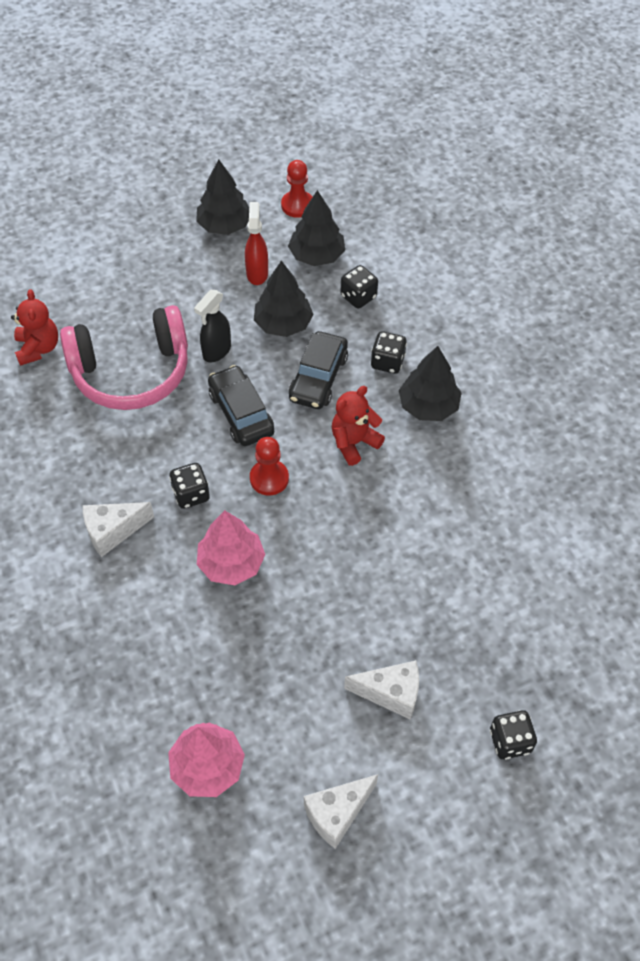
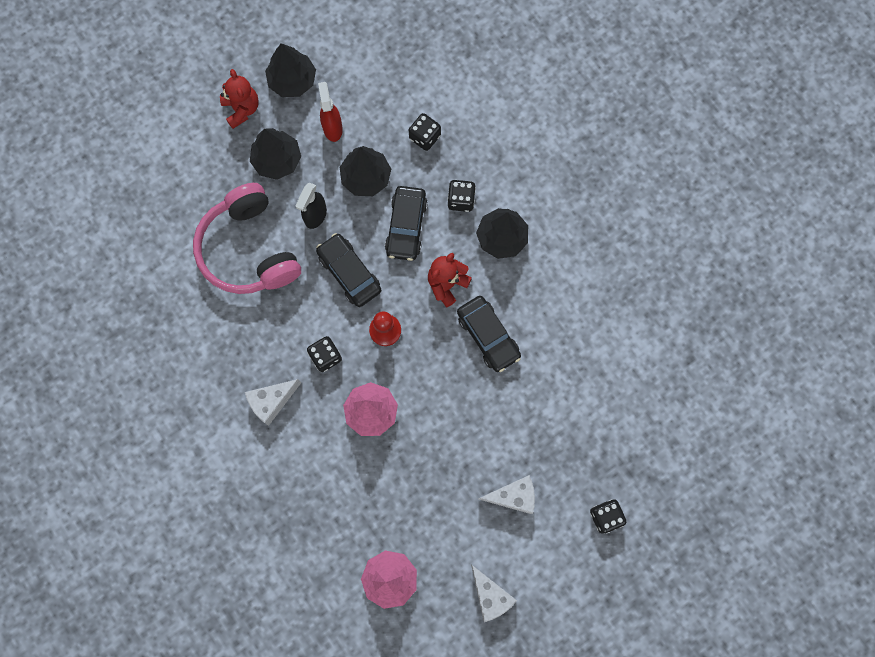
camera: 10 degrees left, 20 degrees up
(38, 348) = (163, 240): red teddy bear -> red teddy bear (242, 109)
(131, 372) = (249, 250): pink headphones -> pink headphones turned 90 degrees clockwise
(297, 205) = (352, 46): red pawn -> none
(316, 256) = (380, 99): black tree -> black tree (277, 160)
(337, 813) = (490, 595): white cheese -> white cheese turned 75 degrees counterclockwise
(393, 505) = (488, 336): none -> black car

